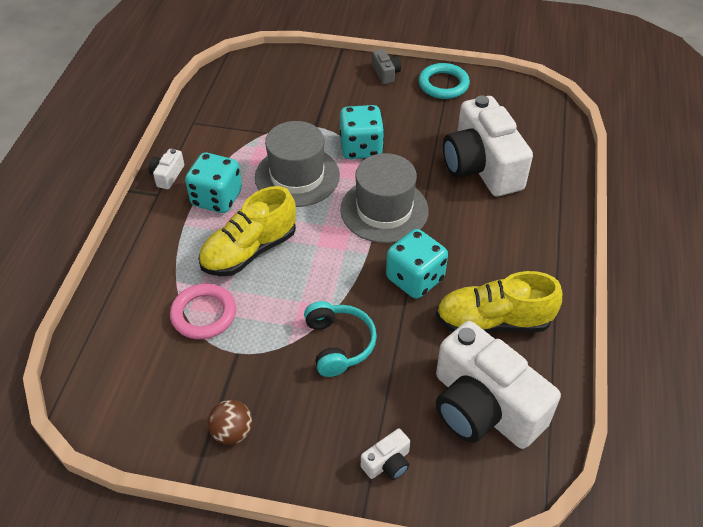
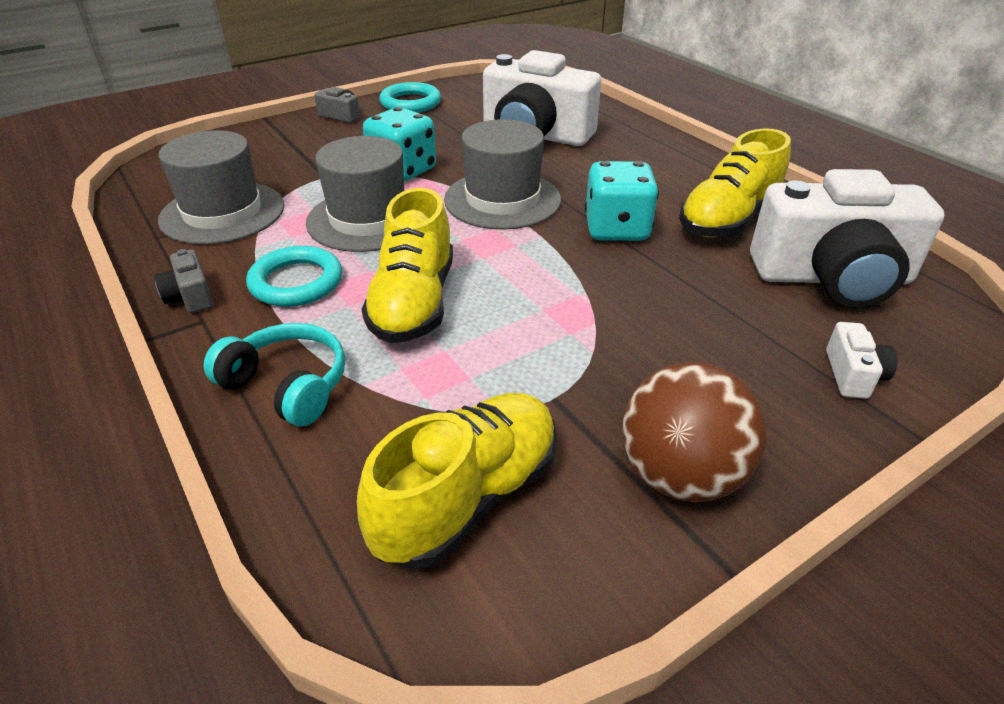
camera: 45 degrees left, 10 degrees down
(147, 368) = (468, 498): none -> yellow shoe
(167, 175) = (190, 296): white camera -> grey camera
(204, 314) = (452, 391): pink ring -> none
(217, 198) = (296, 282): turquoise dice -> turquoise ring
(232, 432) = (680, 476): brown ball -> brown ball, size x1.73
(237, 123) = (222, 213): none -> grey hat
(339, 344) = (641, 317): turquoise headphones -> turquoise headphones (287, 385)

